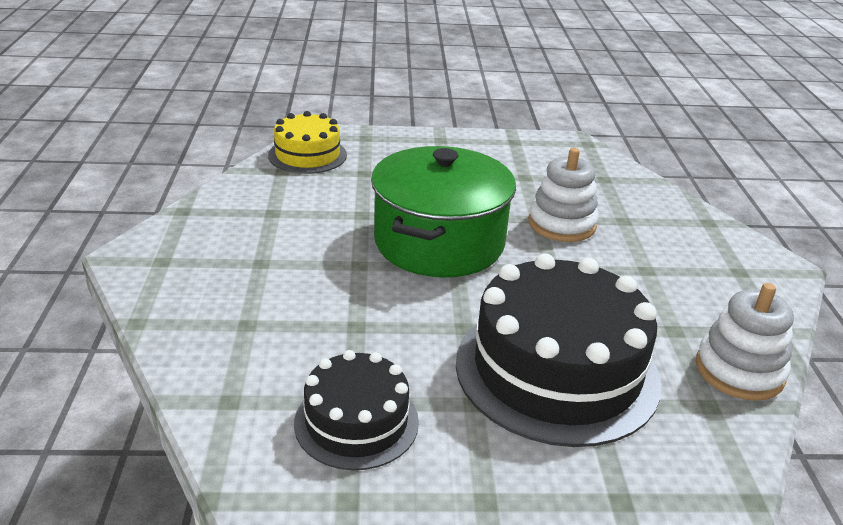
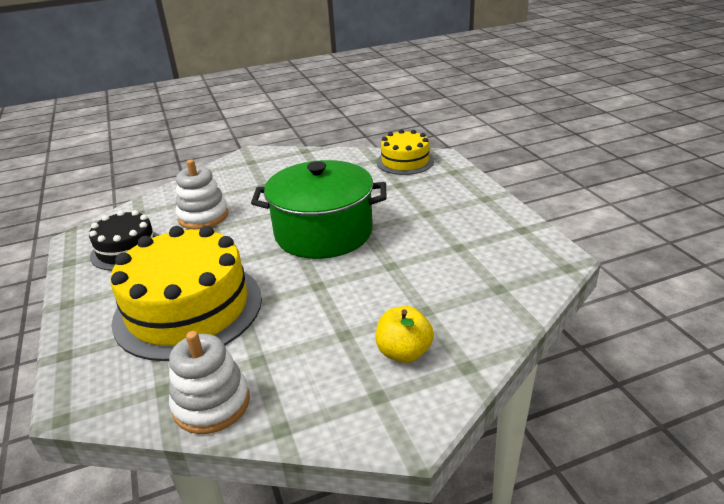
camera: 75 degrees right, 0 degrees up
(557, 370) = (188, 309): black cake -> yellow cake
(562, 224) = (390, 278): white stacking toy -> white stacking toy (203, 216)
(683, 245) = (404, 352): none -> yellow apple

